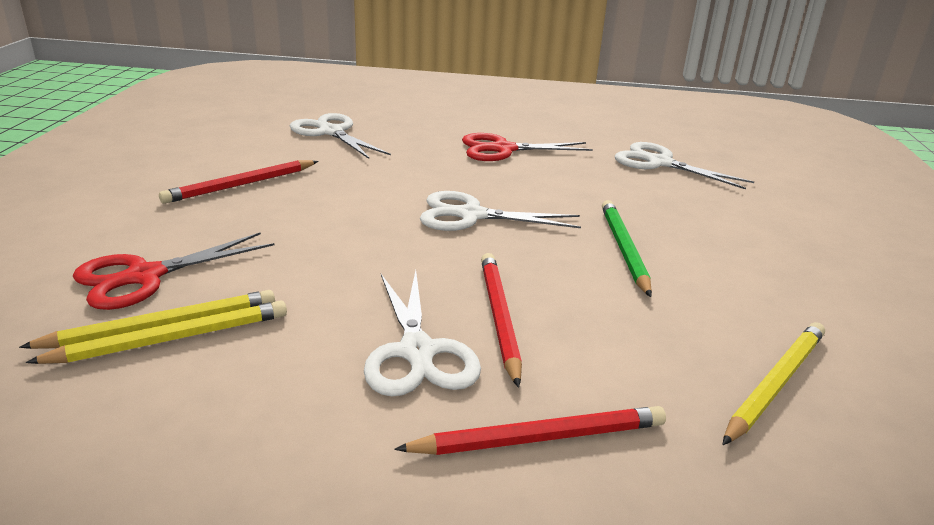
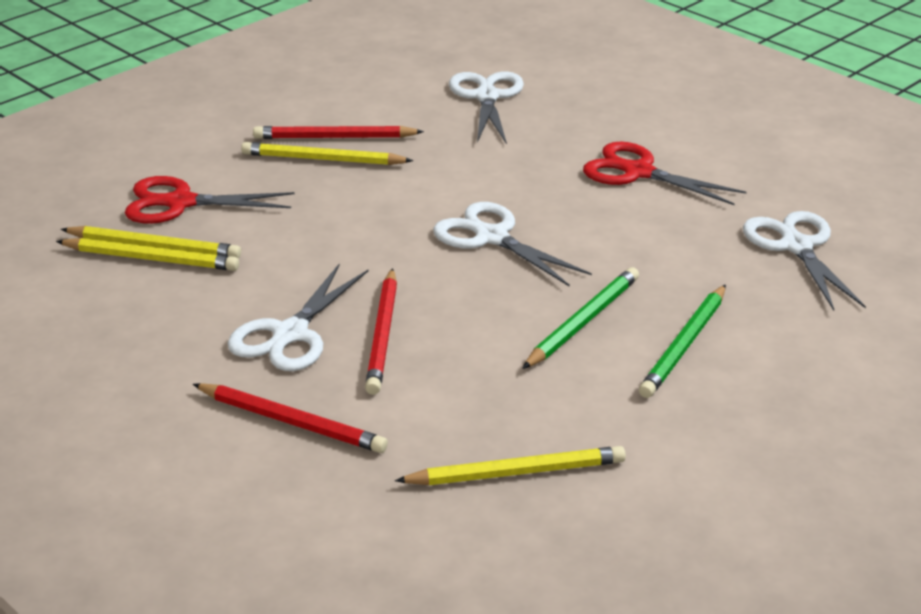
camera: 40 degrees right, 5 degrees up
(251, 202) = (323, 159): none -> yellow pencil
(499, 317) = (383, 335): red pencil -> red pencil turned 150 degrees clockwise
(706, 239) = (684, 345): none -> green pencil

